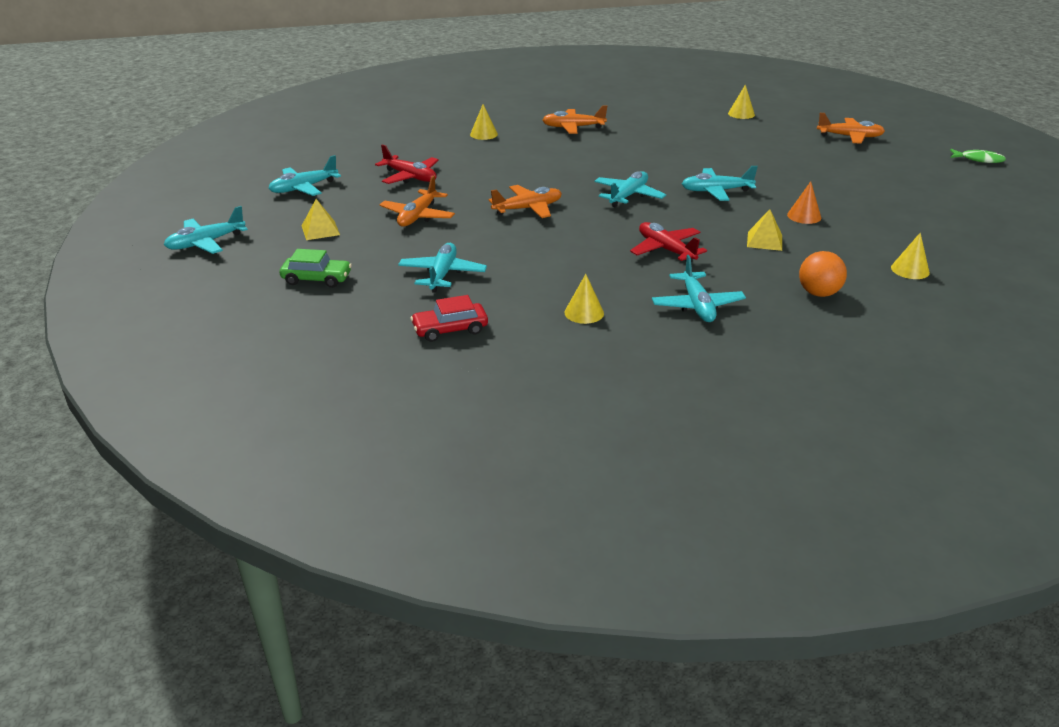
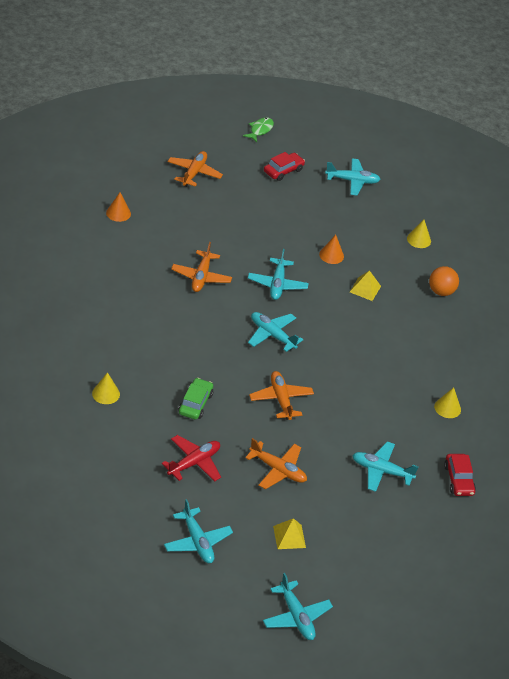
camera: 85 degrees left, 10 degrees up
(317, 279) = (374, 546): green car -> green car (195, 403)
(573, 127) = (111, 328): orange plane -> orange plane (201, 277)
(666, 250) = (368, 342): red plane -> none
(697, 305) = (447, 351): turquoise plane -> turquoise plane (352, 181)
(741, 114) = (118, 213): yellow cone -> orange cone
(923, 177) = (283, 171): none -> red car

